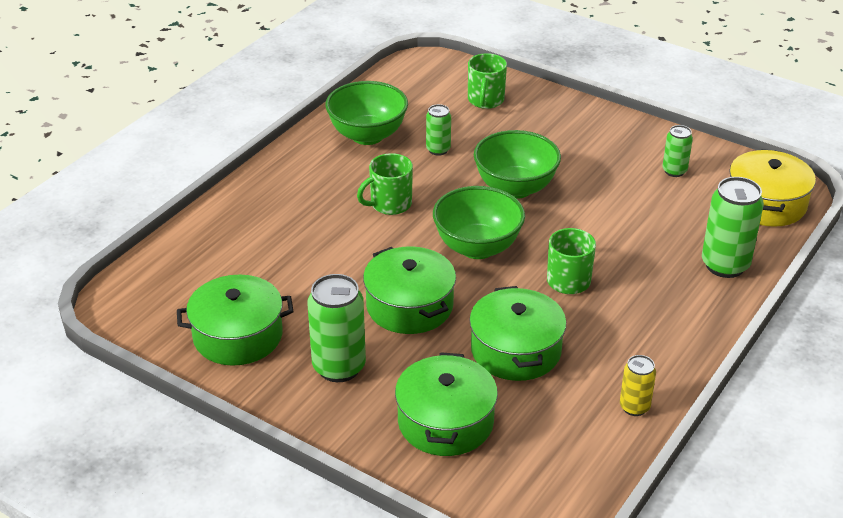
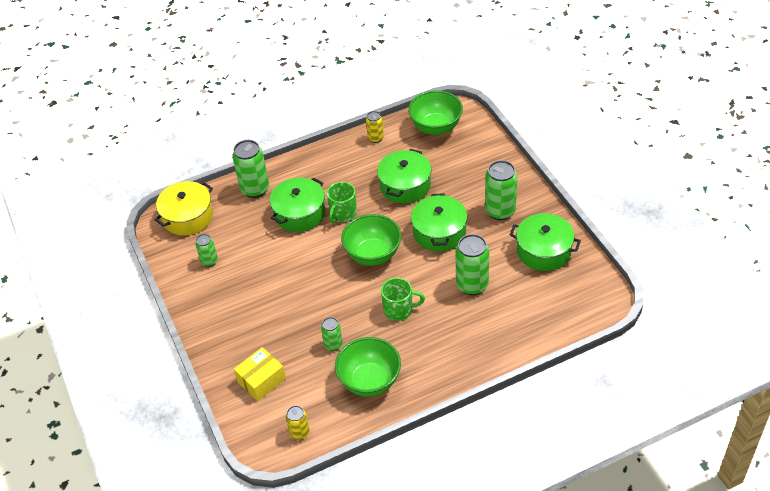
camera: 145 degrees left, 10 degrees up
(315, 260) = (472, 285): none -> green can
(404, 80) = (299, 433): none -> yellow can
(445, 422) = (467, 164): green pot -> green pot (299, 213)
(485, 100) = (261, 380): green mug -> yellow box
(515, 188) = (313, 289): green bowl -> green bowl (436, 127)

